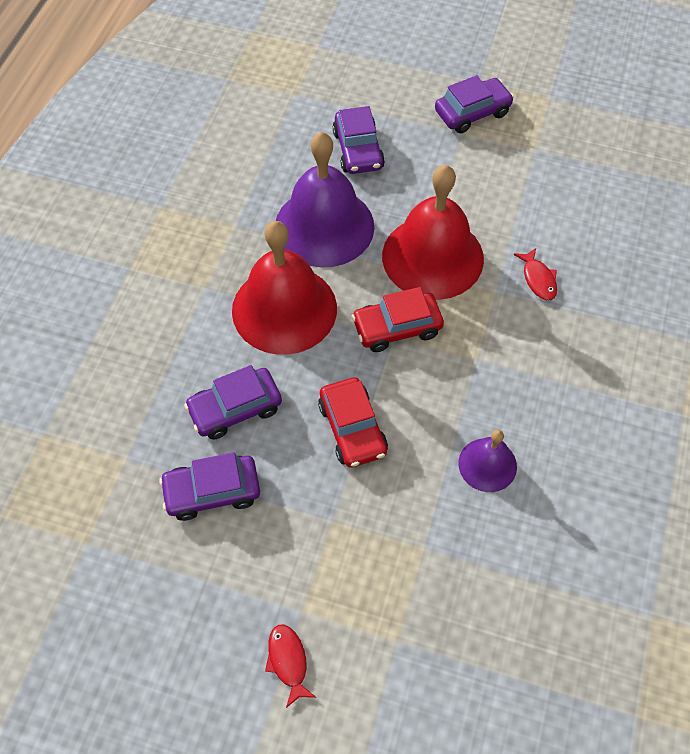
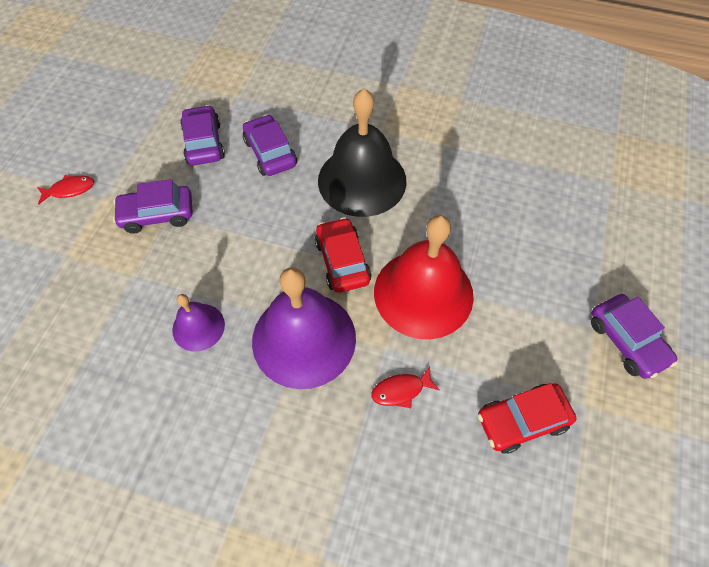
camera: 90 degrees right, 0 degrees up
(284, 309) = (362, 180): red bell -> black bell
(324, 226) = (452, 207): purple bell -> purple bell (304, 339)
(352, 429) = (245, 227): red car -> red car (522, 421)
(358, 150) = (549, 233): purple car -> purple car (157, 215)

